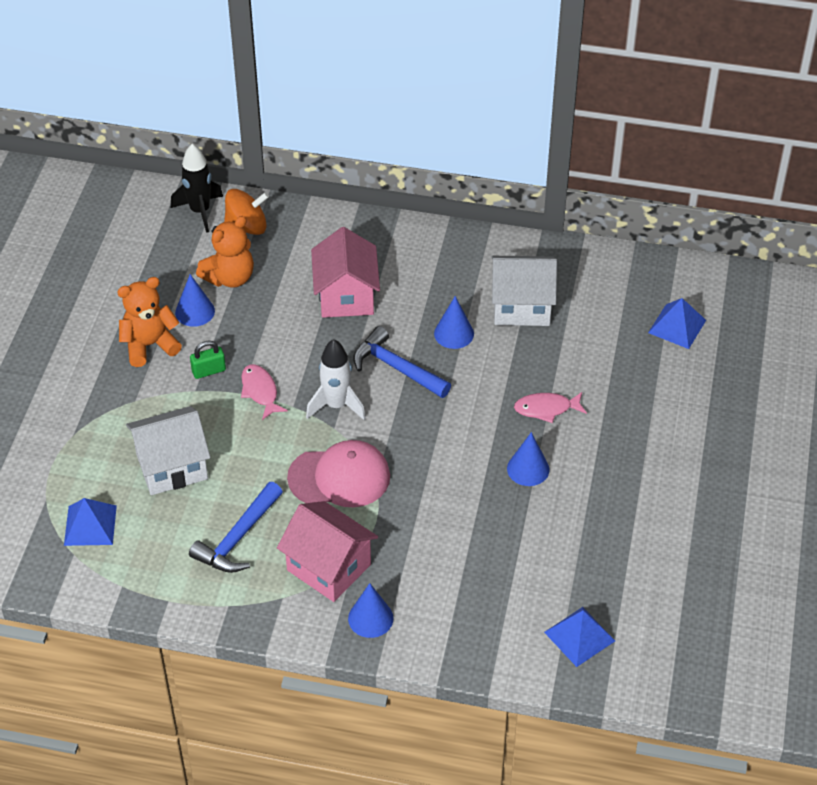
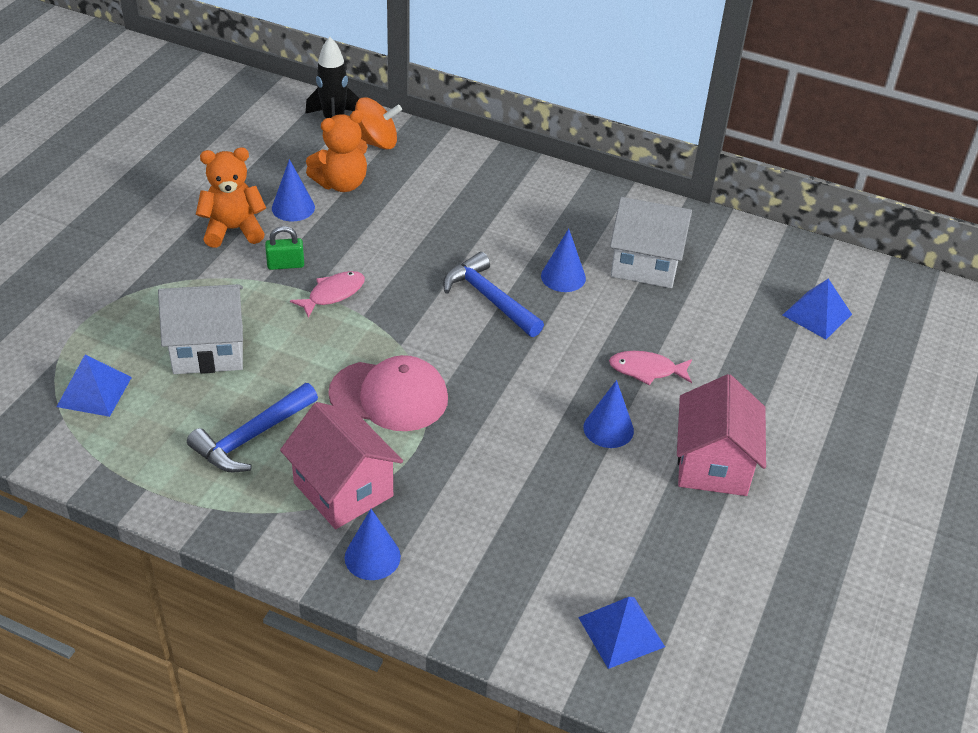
camera: 10 degrees right, 5 degrees down
(260, 391) = (333, 294): pink fish -> pink fish turned 60 degrees clockwise
(336, 405) = (411, 323): white rocket -> none
(346, 296) = (457, 221): pink house -> pink house (713, 464)

